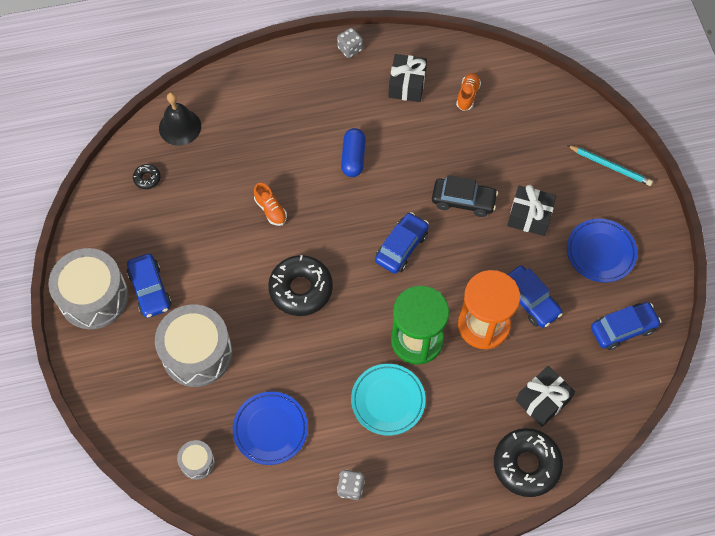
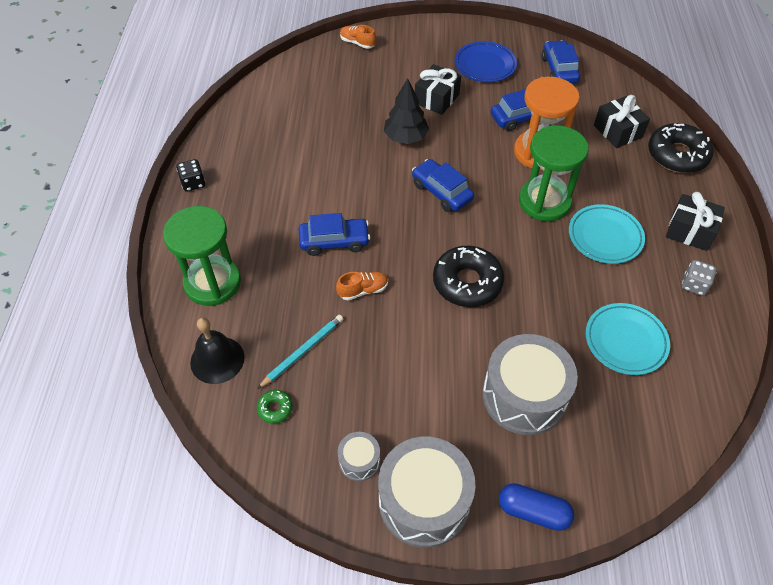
camera: 75 degrees left, 10 degrees down
(147, 178) = (275, 408): black donut -> green donut
(150, 290) = (430, 432): blue car -> blue car (334, 241)
(197, 462) = (659, 420): grey drum -> grey drum (359, 461)
(249, 99) = (212, 283): none -> green hourglass
(270, 429) = (625, 341): blue plate -> turquoise plate
(350, 49) = (193, 183): grey dice -> black dice
(353, 158) = (326, 207): blue capsule -> blue capsule (533, 511)
(407, 85) = (259, 149): black gift -> black gift (690, 231)
(463, 201) = (405, 137): black car -> black tree
(467, 95) = (293, 110): orange shoe -> orange shoe (357, 43)
(610, 166) = (404, 41): turquoise pencil -> turquoise pencil (303, 351)

